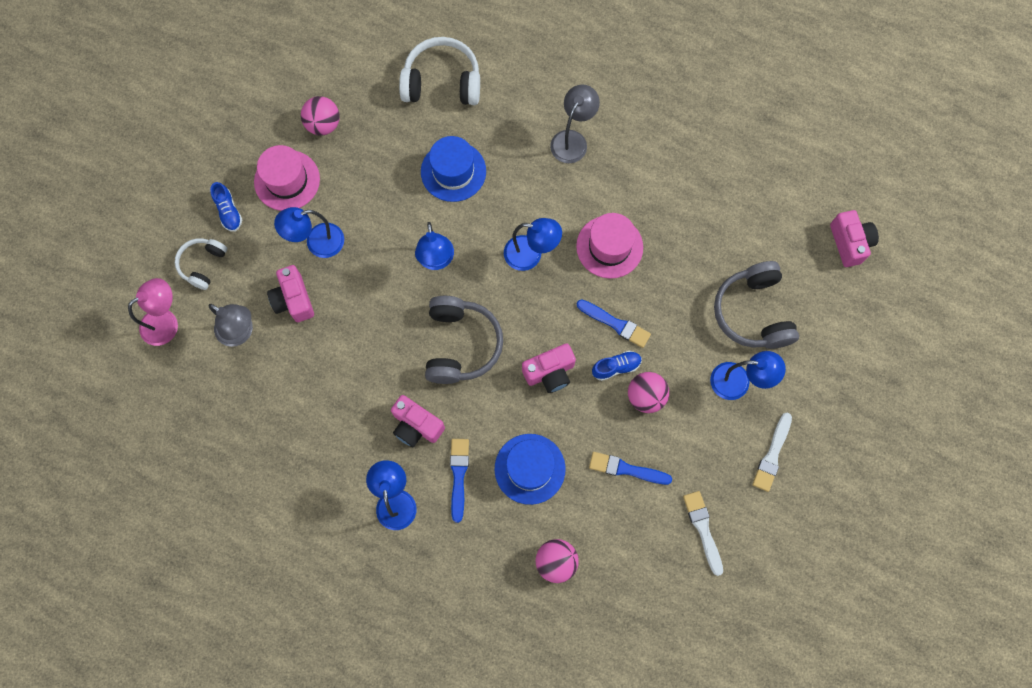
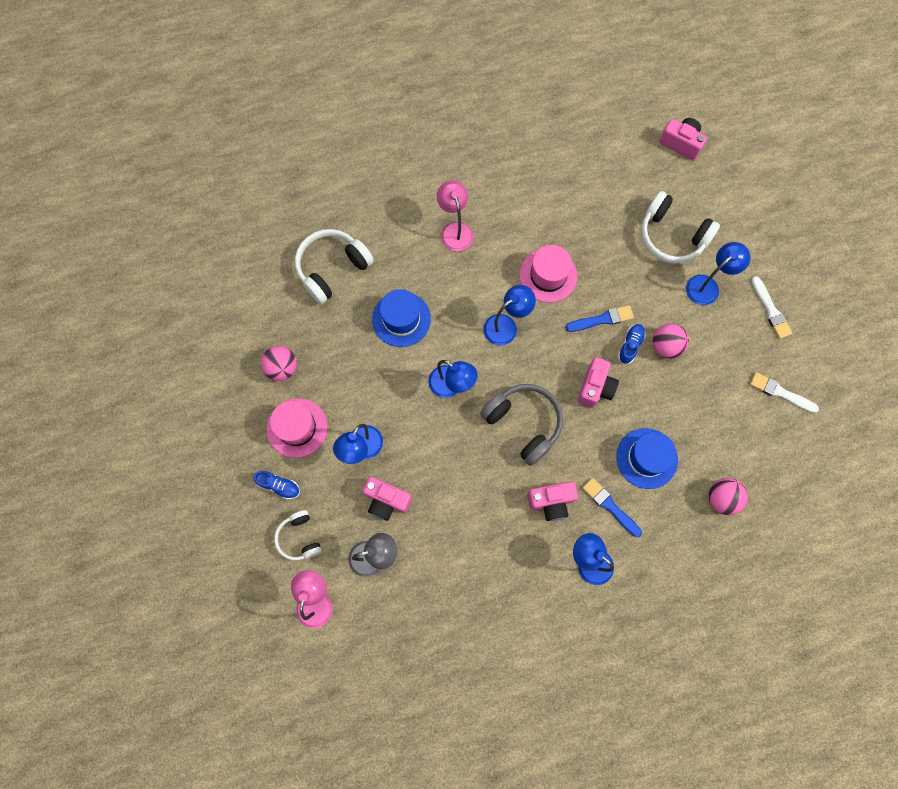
camera: 45 degrees left, 0 degrees up
(572, 140) = (455, 230): grey lamp -> pink lamp
(626, 469) = (701, 401): blue brush -> none
(752, 312) = (671, 236): grey headphones -> white headphones

